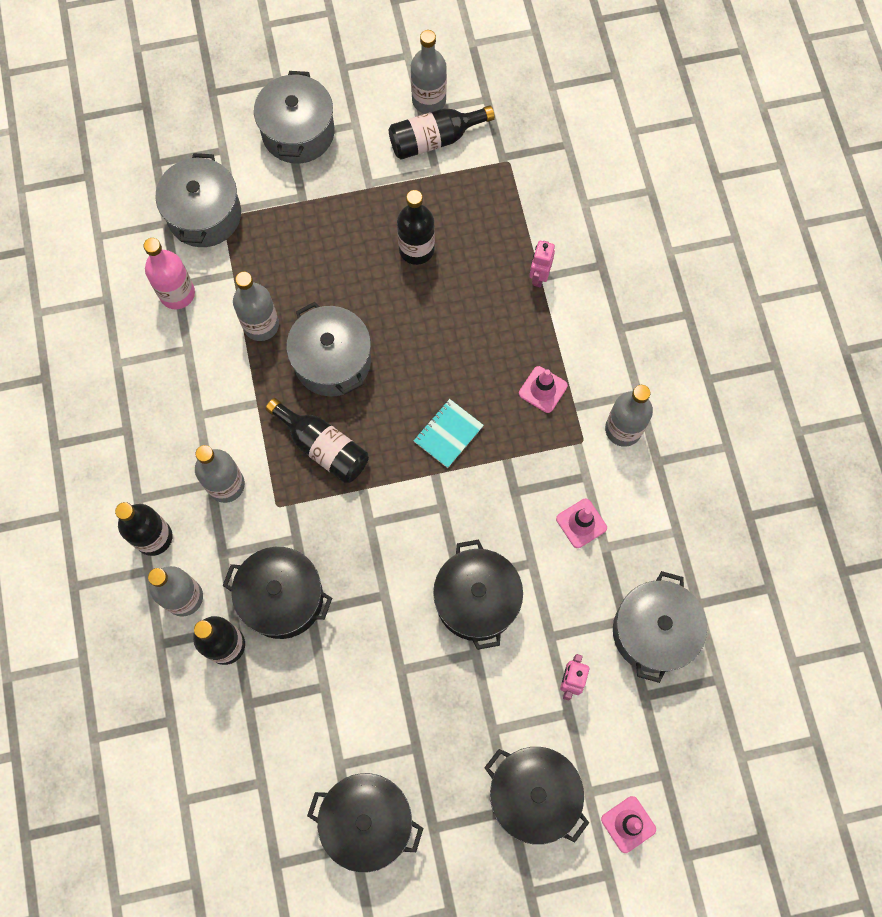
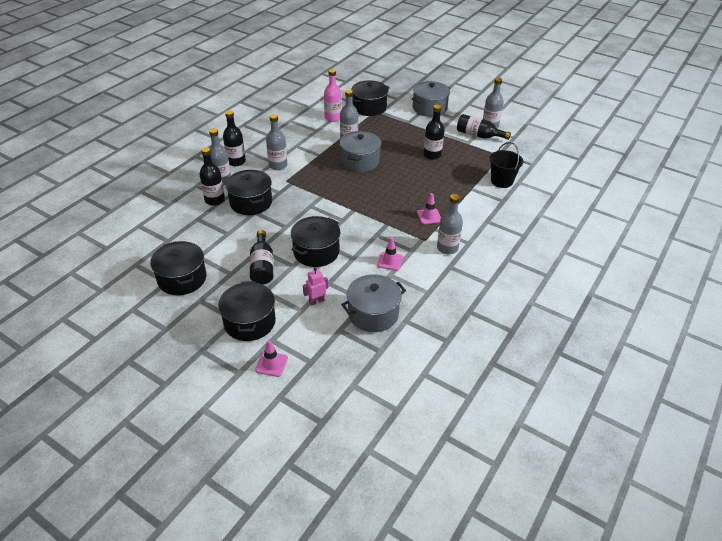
camera: 45 degrees right, 30 degrees down
(204, 215) = (369, 107): grey pot -> black pot
(323, 447) = (324, 178): black bottle -> black bottle (262, 266)
(448, 434) = (374, 204): turquoise notebook -> none
(539, 276) = (471, 188): pink robot -> none
(562, 222) = (501, 181): none -> black bucket

